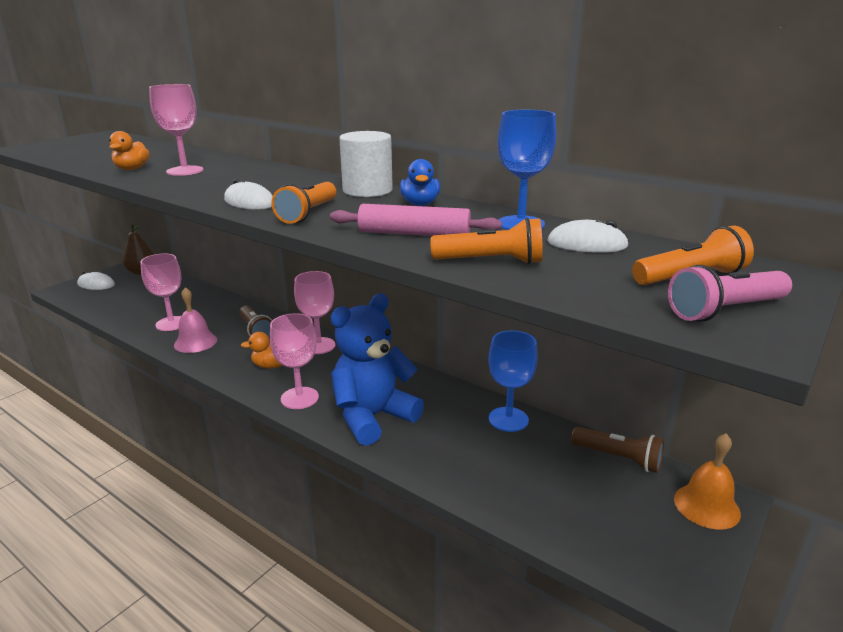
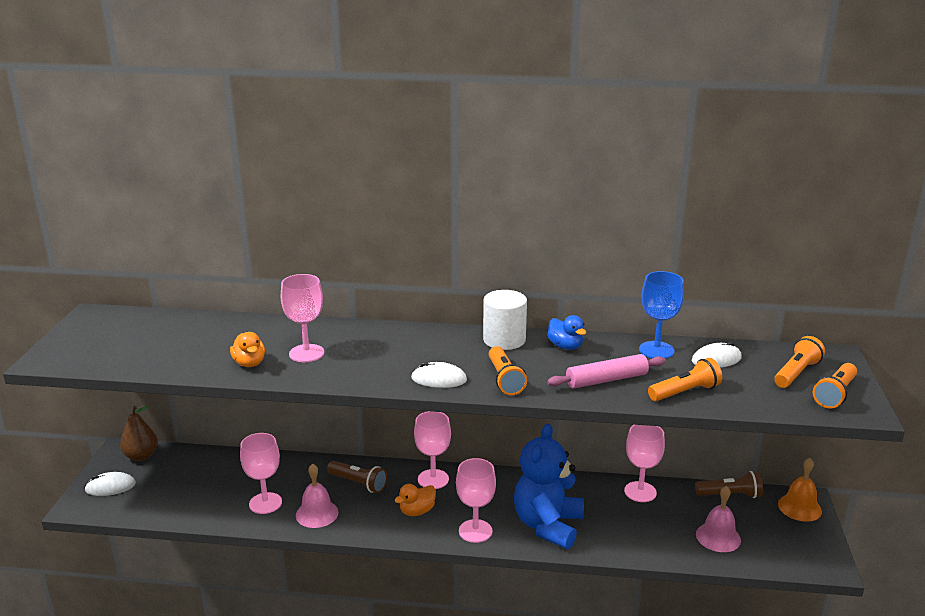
camera: 30 degrees left, 0 degrees up
(508, 419) = (640, 492): blue goblet -> pink goblet
(554, 498) = (718, 537): none -> pink bell
(725, 310) = (834, 394): pink flashlight -> orange flashlight

